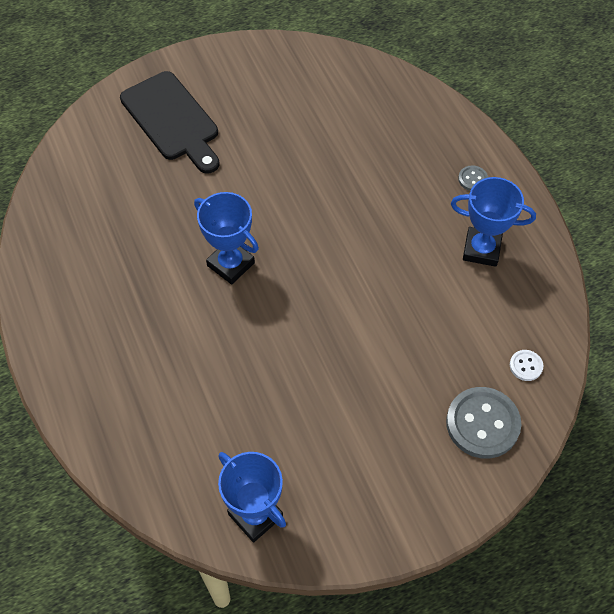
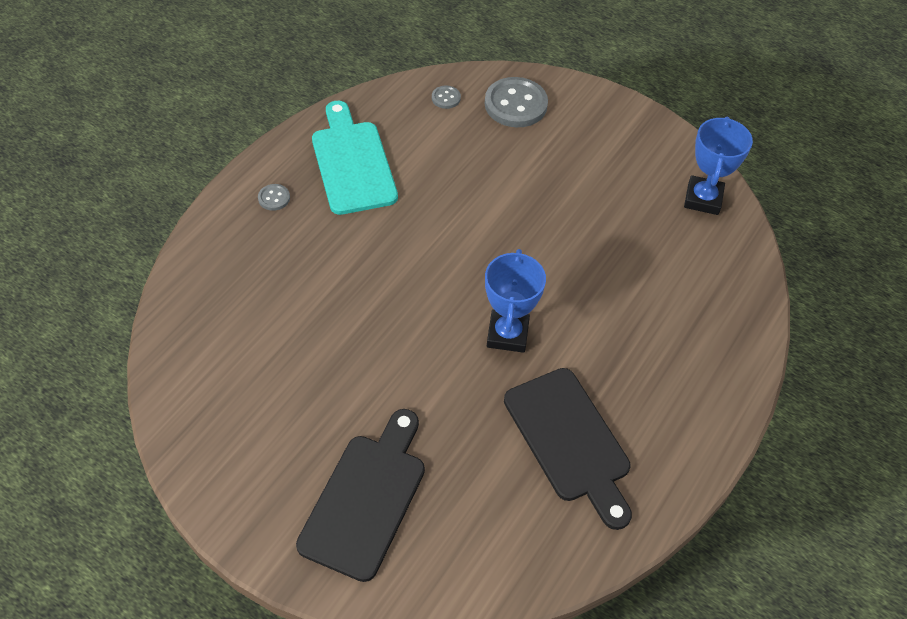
camera: 125 degrees left, 5 degrees down
(116, 251) = (570, 440): none -> black cutting board
(481, 249) = (352, 163): blue trophy -> turquoise cutting board
(526, 366) = (446, 98): white button -> grey button

